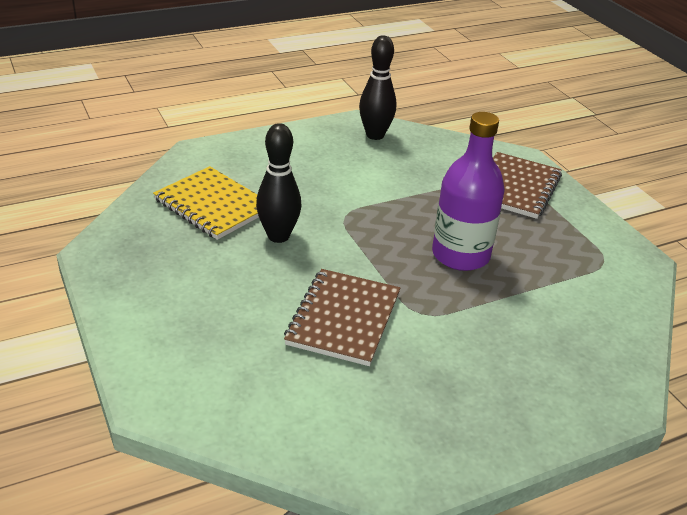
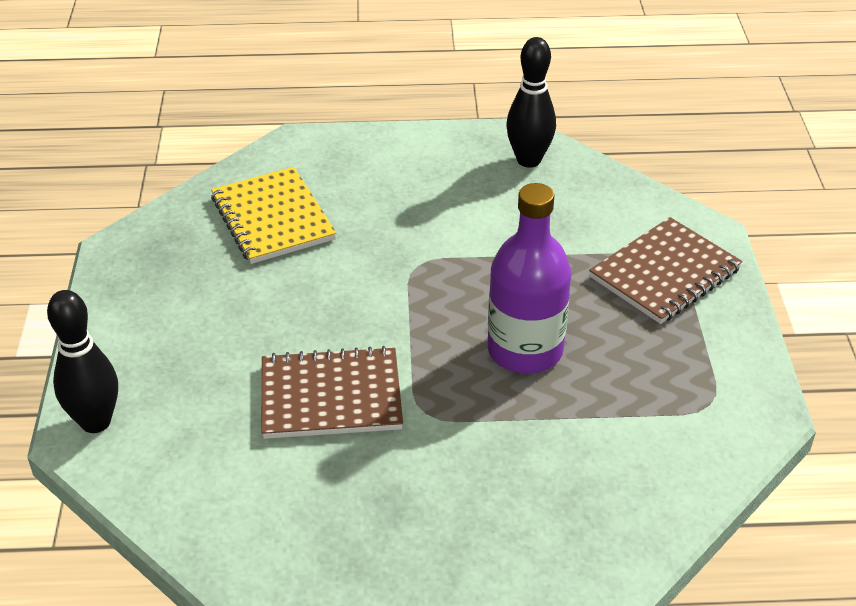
camera: 25 degrees right, 5 degrees up
(278, 236) = (322, 275): black bowling pin -> black bowling pin (95, 422)
(343, 319) = (331, 396): brown notebook -> brown notebook turned 45 degrees clockwise

